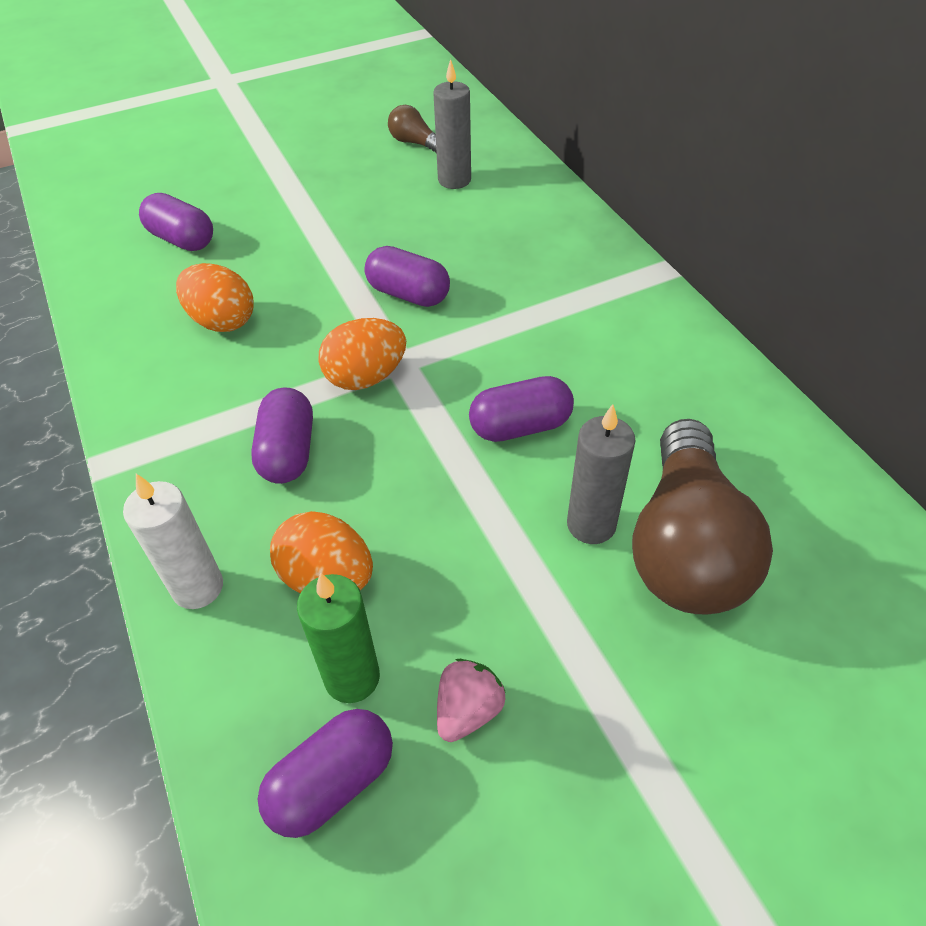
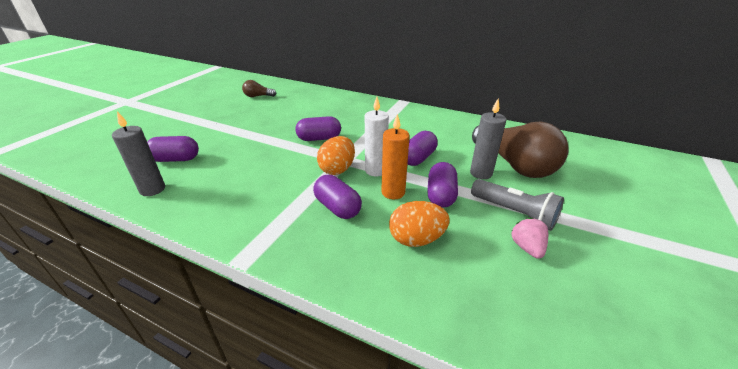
camera: 40 degrees left, 15 degrees down
(198, 587) = (364, 277): white candle -> white candle (375, 170)
(222, 321) = (240, 178): orange egg -> none
(332, 782) = (521, 306): purple capsule -> purple capsule (441, 195)
(352, 677) = (475, 265): green candle -> none
(395, 473) = (393, 192): none -> orange candle
(454, 180) = (291, 102): grey candle -> grey candle (152, 189)
(538, 639) = (514, 213): none -> grey flashlight

